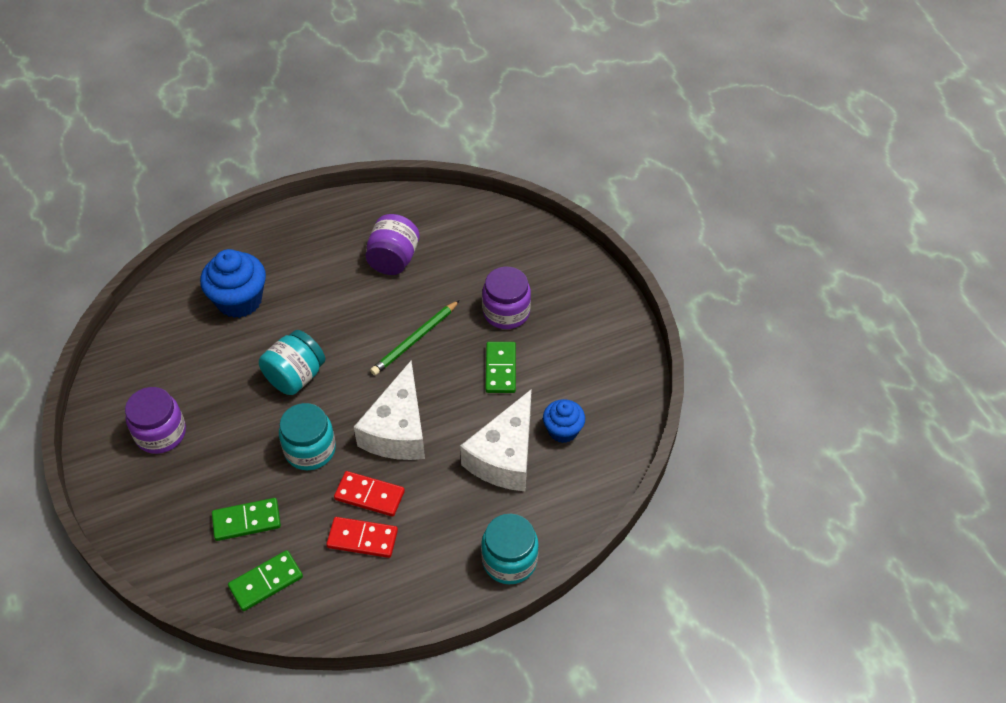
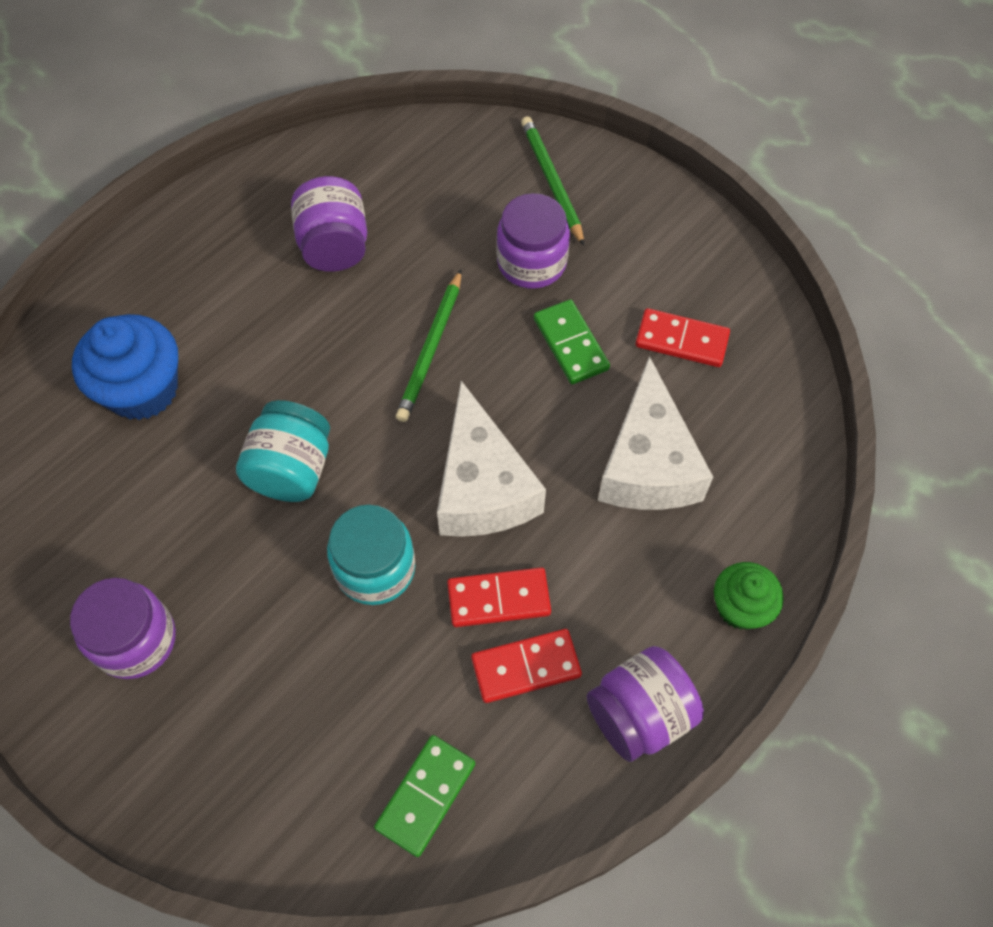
camera: 25 degrees left, 10 degrees up
(246, 521) = (344, 716): green domino -> none
(411, 593) = (639, 714): none -> purple jar
(509, 560) = (740, 607): turquoise jar -> green cupcake
(548, 268) = (551, 181): none -> green pencil
(563, 430) = (701, 396): blue cupcake -> none
(571, 393) = (681, 340): none -> red domino

